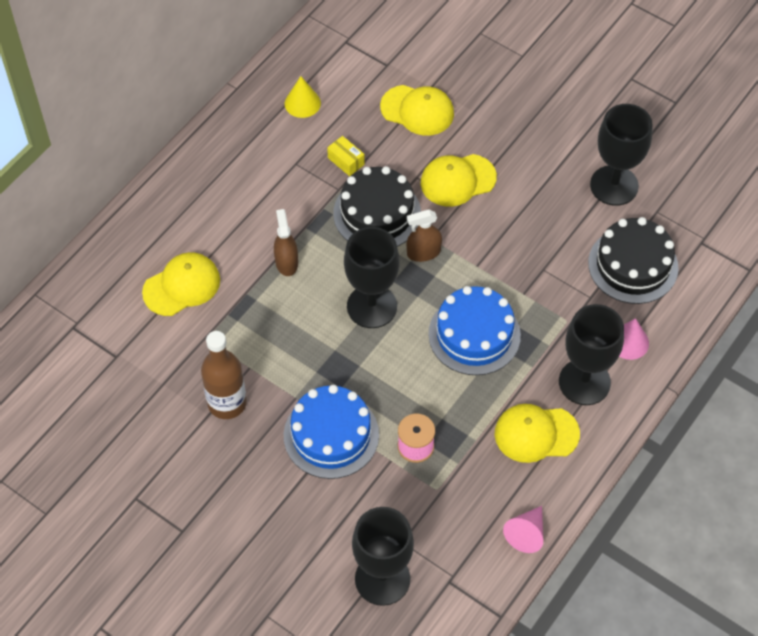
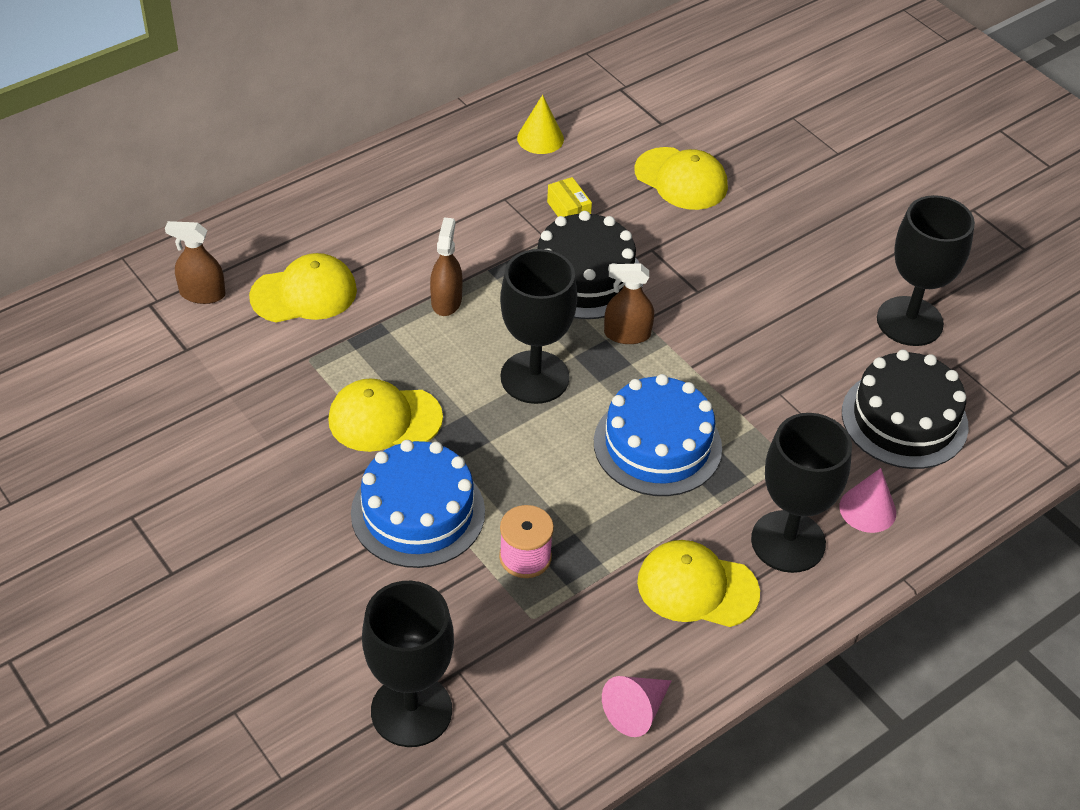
camera: 15 degrees right, 10 degrees down
(108, 308) = (202, 294): none -> brown spray bottle
(227, 403) = (299, 438): brown bottle -> none
(457, 180) = (703, 265): yellow cap -> yellow cap (384, 419)

